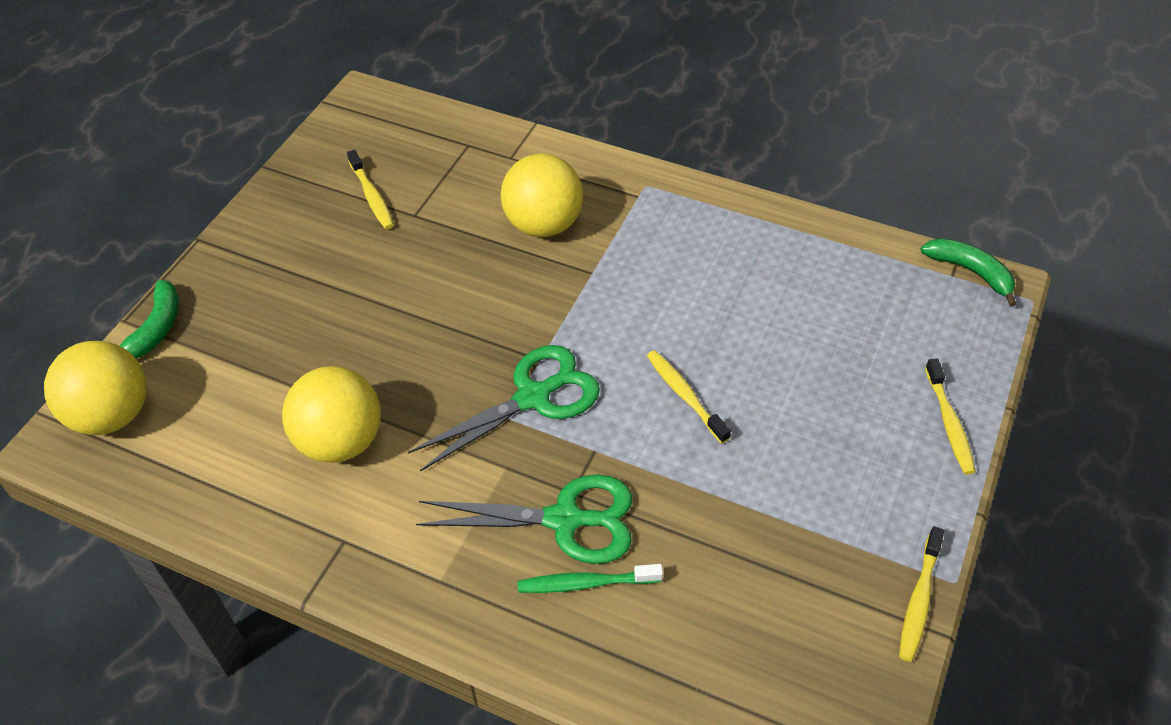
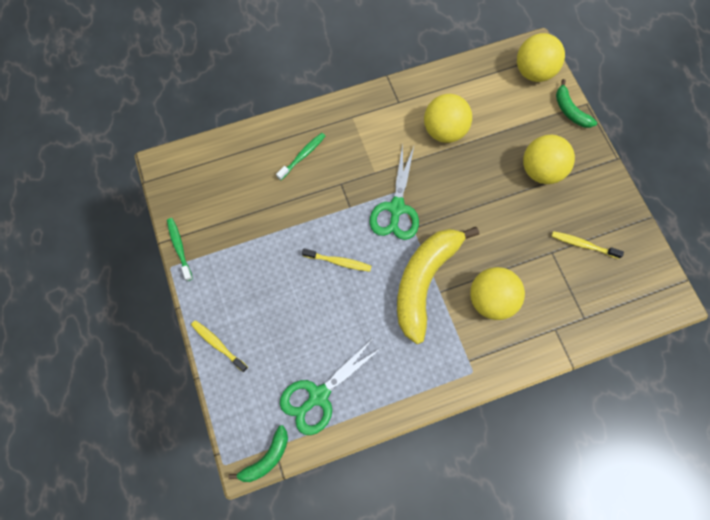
camera: 135 degrees right, 20 degrees up
(299, 295) = (541, 170): none -> yellow ball
(565, 520) = (332, 171): green scissors -> green scissors (318, 395)
(598, 295) = (424, 281): none -> yellow banana
(919, 600) = (179, 247): yellow toothbrush -> green toothbrush
(970, 272) = (266, 458): green banana -> green banana turned 45 degrees counterclockwise

